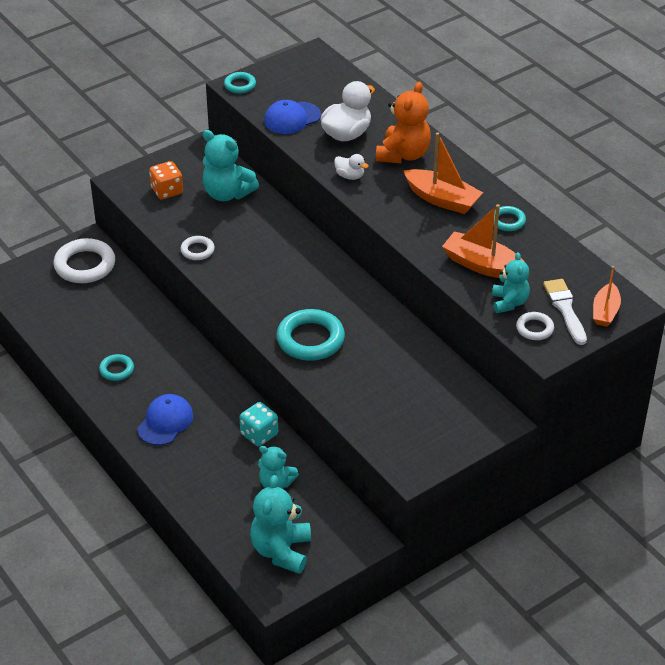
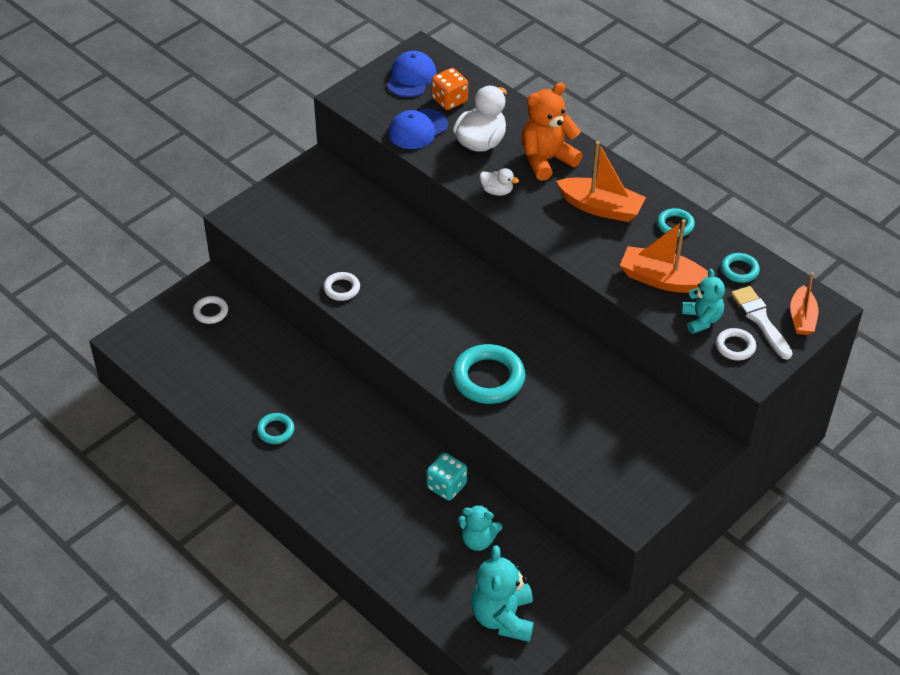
camera: 10 degrees left, 5 degrees up
(85, 265) = (211, 312): white ring -> white ring, size x0.53
(165, 422) = (343, 485): blue cap -> blue cap (411, 77)
(167, 191) = (291, 222): orange dice -> orange dice (449, 100)
(227, 193) = (357, 218): turquoise teddy bear -> none
(240, 85) = (351, 96): turquoise ring -> turquoise ring (739, 270)
(403, 154) = (546, 159): orange teddy bear -> orange teddy bear turned 135 degrees counterclockwise

